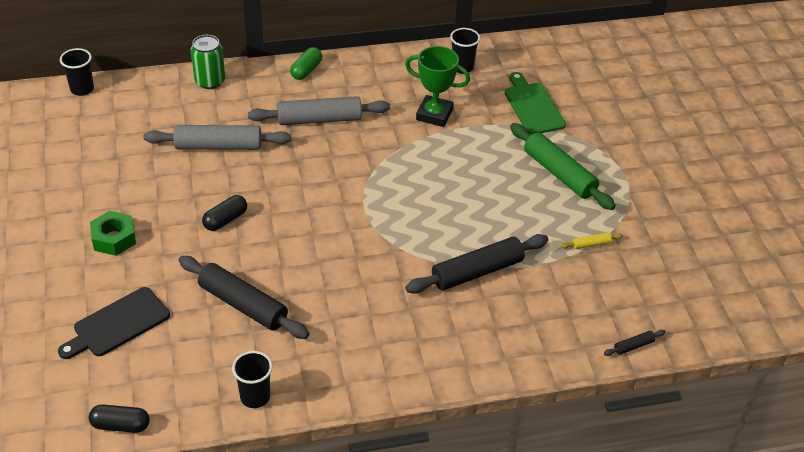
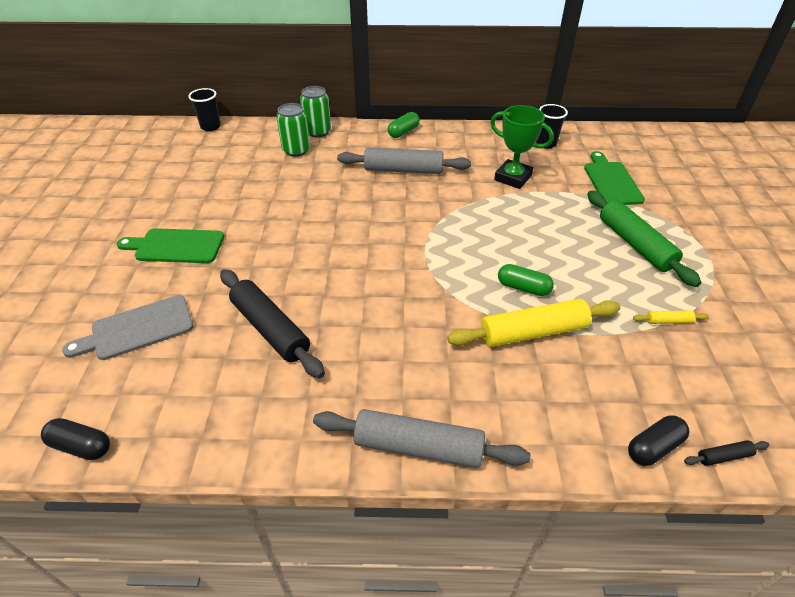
camera: 15 degrees right, 0 degrees up
(114, 238) = (176, 246): green nut -> green cutting board
(118, 324) = (138, 329): black cutting board -> grey cutting board
(194, 109) = (296, 150): none -> green can
(218, 146) = (305, 181): grey rolling pin -> grey rolling pin (418, 447)
(225, 220) = (286, 243): black capsule -> black capsule (653, 447)
(255, 397) = (242, 439): black cup -> none
(463, 232) = (523, 288): none -> green capsule
(477, 272) = (533, 332): black rolling pin -> yellow rolling pin

